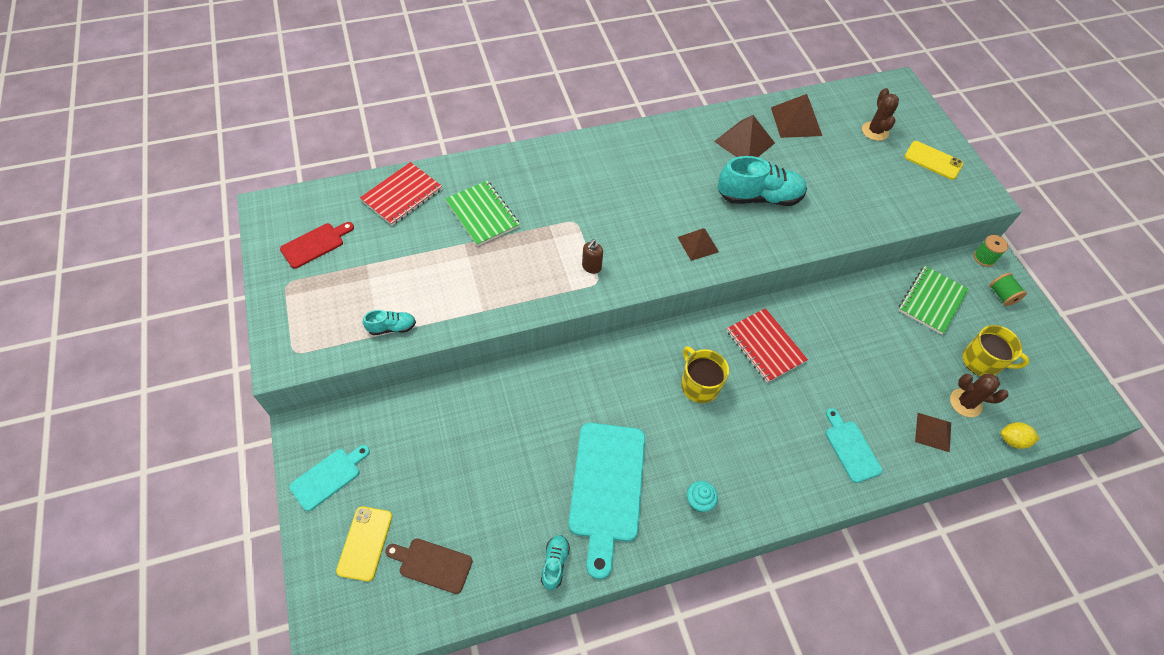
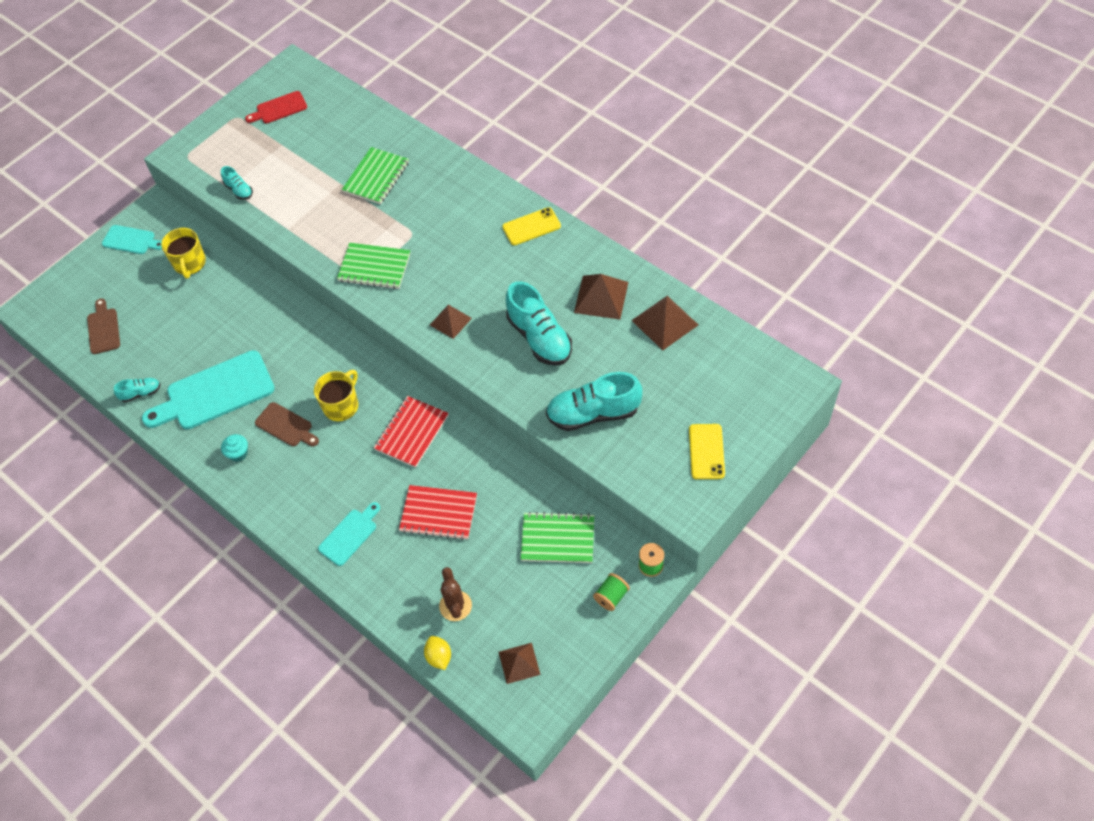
camera: 65 degrees right, 0 degrees up
(315, 244) = (279, 108): red cutting board -> red cutting board turned 135 degrees clockwise
(365, 543) = (98, 287): yellow phone -> yellow phone (531, 227)
(402, 195) = (358, 123): red notebook -> red notebook (438, 513)
(591, 267) = (374, 267): brown soap dispenser -> green notebook
(692, 442) = (286, 426): none -> brown cutting board
(858, 203) = (593, 413): none -> turquoise shoe
(875, 131) = (707, 389): brown cactus -> none
(933, 432) = (406, 590): brown pyramid -> brown pyramid (519, 663)
(982, 362) = (513, 604): yellow mug -> yellow mug (189, 263)

